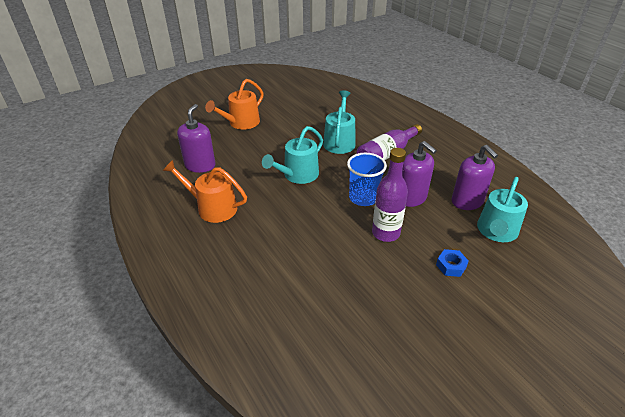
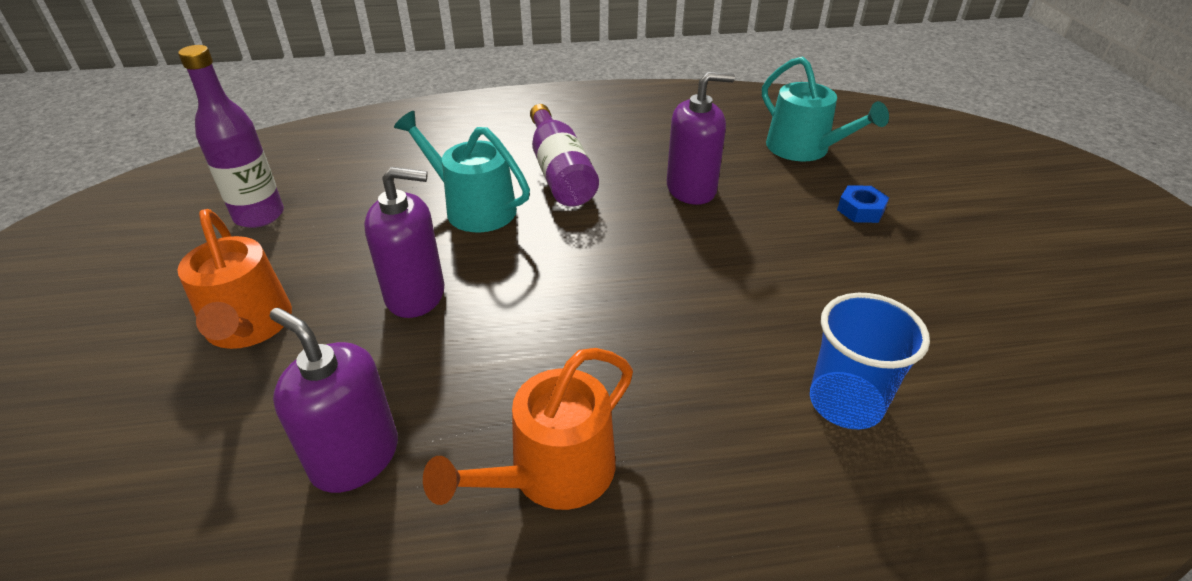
camera: 65 degrees left, 0 degrees up
(298, 175) = (535, 294): turquoise watering can -> none
(363, 198) = (661, 236): blue cup -> blue cup (845, 402)
(385, 233) = (764, 244): purple bottle -> purple bottle (259, 215)
(467, 201) = (729, 146): purple soap dispenser -> purple soap dispenser (415, 295)

